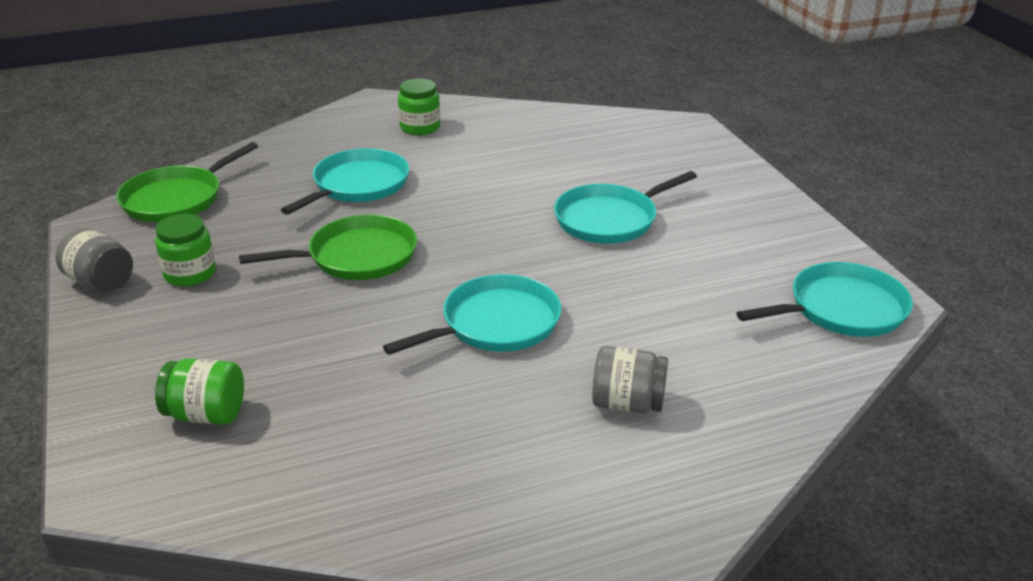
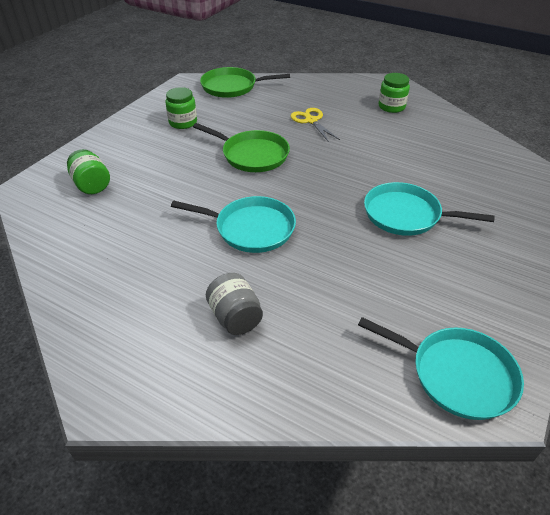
camera: 50 degrees right, 10 degrees up
(100, 282) = (152, 107): grey jar -> none
(357, 185) = (311, 121): turquoise pan -> yellow scissors

